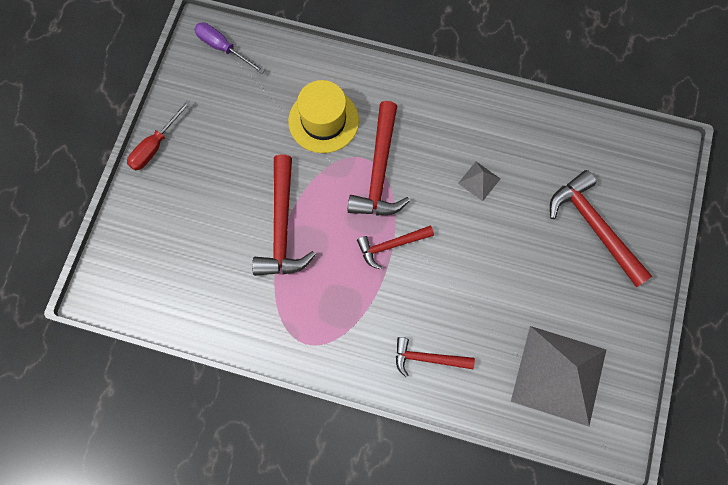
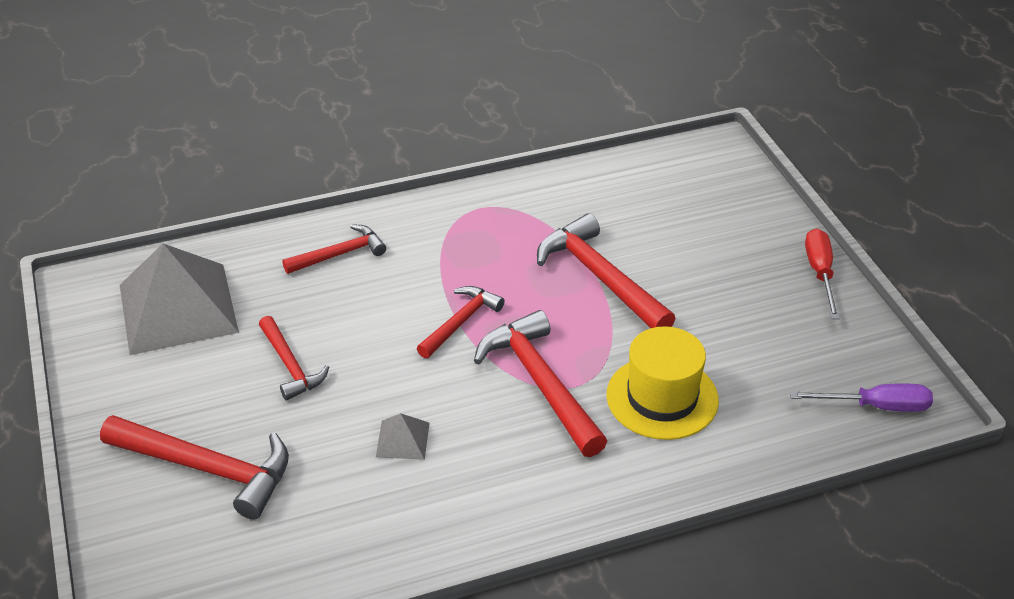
camera: 145 degrees right, 30 degrees down
(512, 276) = (290, 365): none -> red hammer

